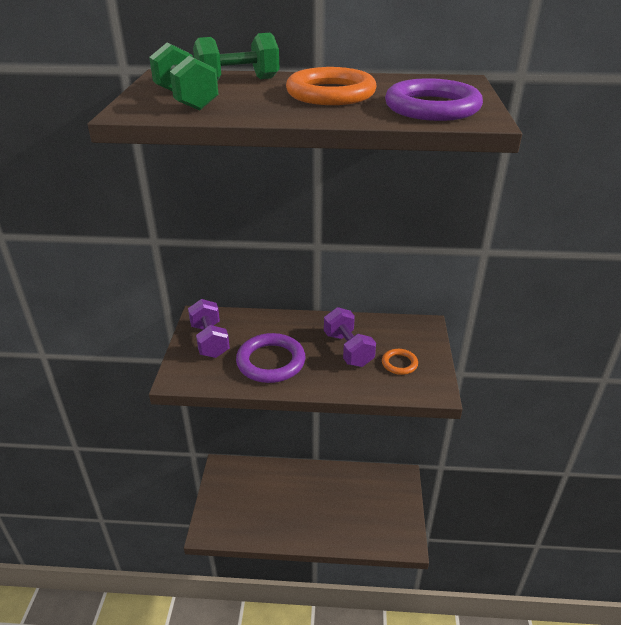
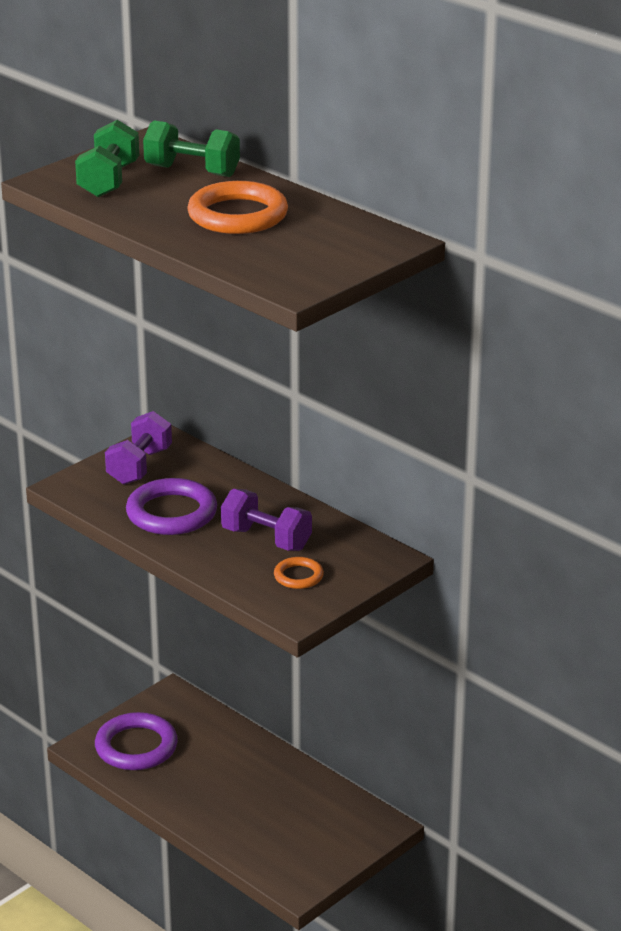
camera: 40 degrees right, 5 degrees down
(348, 349) = (266, 539): purple dumbbell -> purple dumbbell turned 75 degrees counterclockwise
(432, 107) = (285, 262): purple ring -> purple ring (136, 747)

